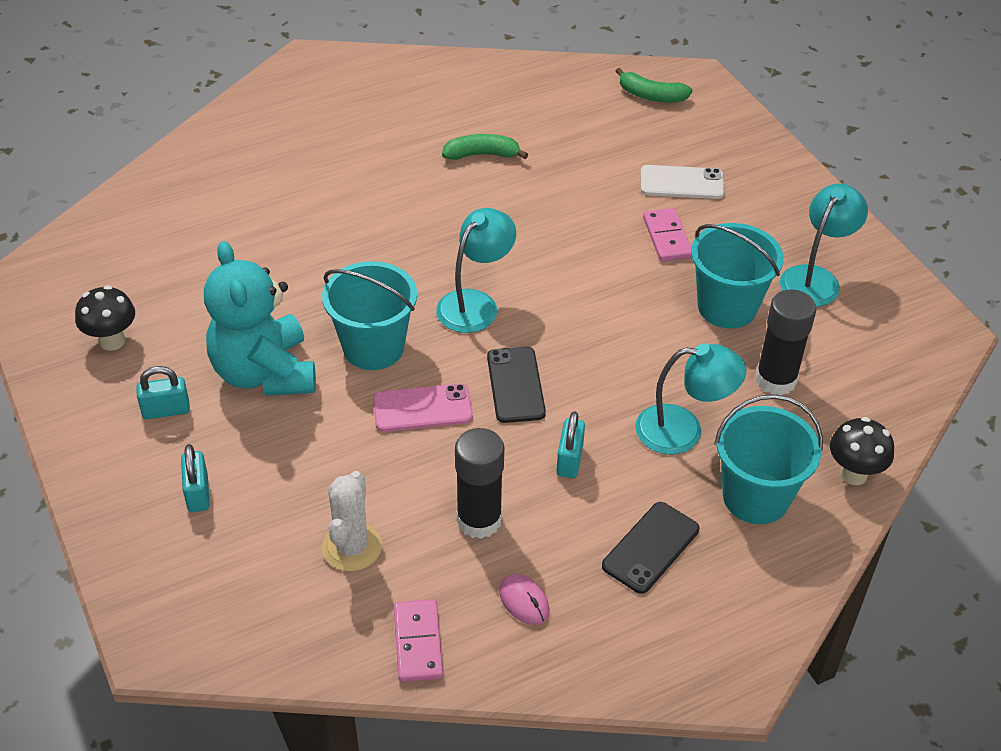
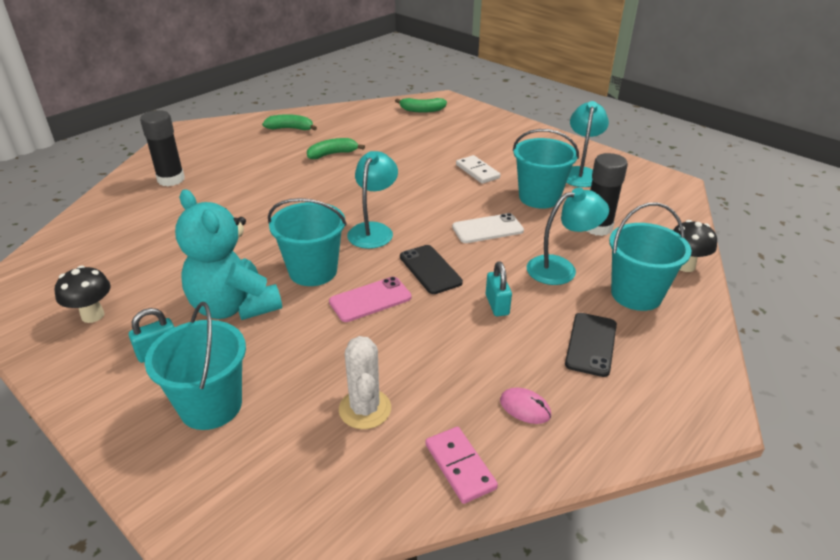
camera: 20 degrees left, 10 degrees down
(198, 493) = (211, 406): turquoise padlock -> turquoise bucket
(445, 90) = (290, 128): none -> green banana
(479, 520) = (455, 361): black glue stick -> black glue stick (171, 179)
(667, 237) = (477, 171): pink domino -> white domino
(681, 183) = (468, 145): white phone -> white phone (487, 229)

